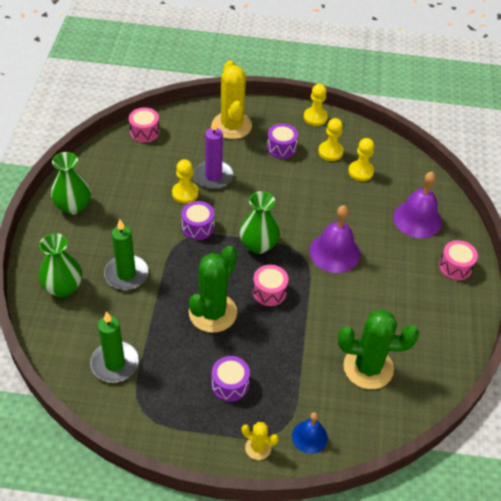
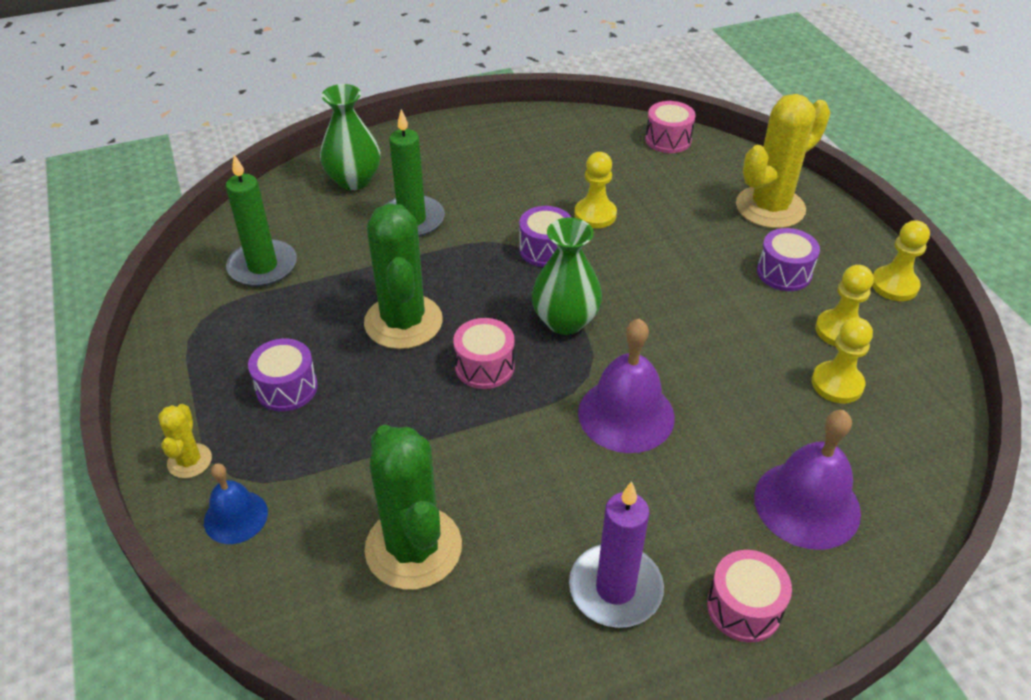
camera: 65 degrees right, 5 degrees down
(73, 206) = (486, 137): green vase -> none
(212, 313) = (403, 322): green cactus -> green cactus turned 75 degrees clockwise
(213, 176) = (652, 228): purple candle -> purple candle (615, 588)

